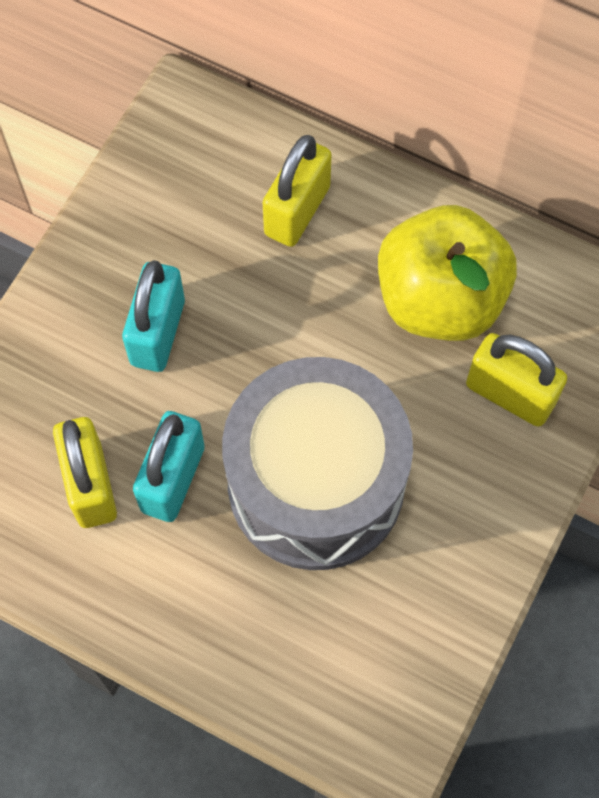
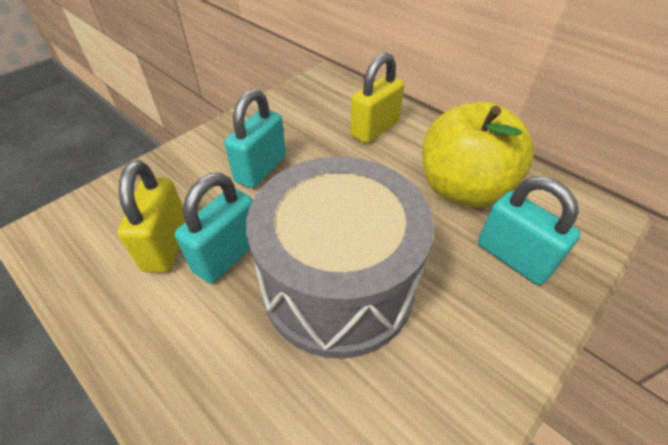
camera: 15 degrees right, 20 degrees down
(510, 394) = (513, 257): yellow padlock -> turquoise padlock

